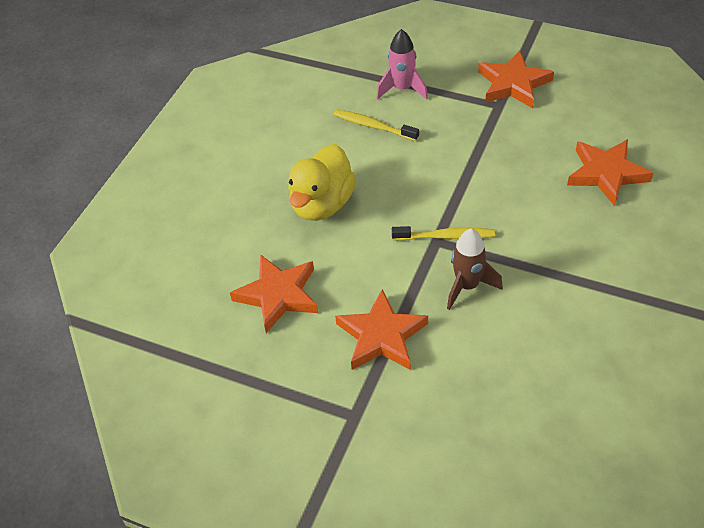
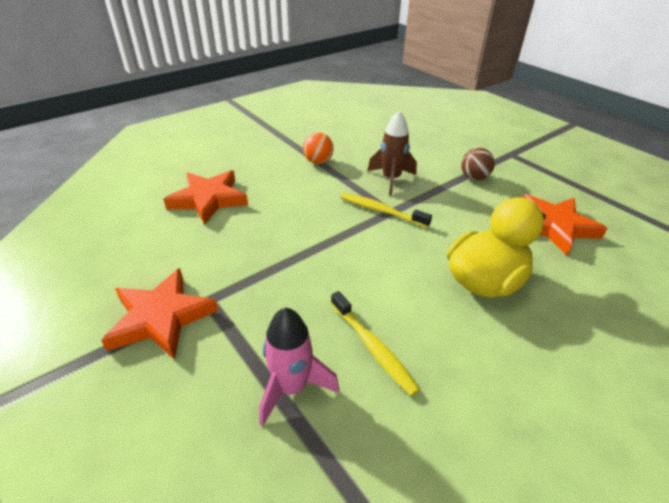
camera: 155 degrees left, 10 degrees down
(381, 336) = (474, 177): orange star -> brown ball
(566, 275) = (318, 162): none -> orange ball

